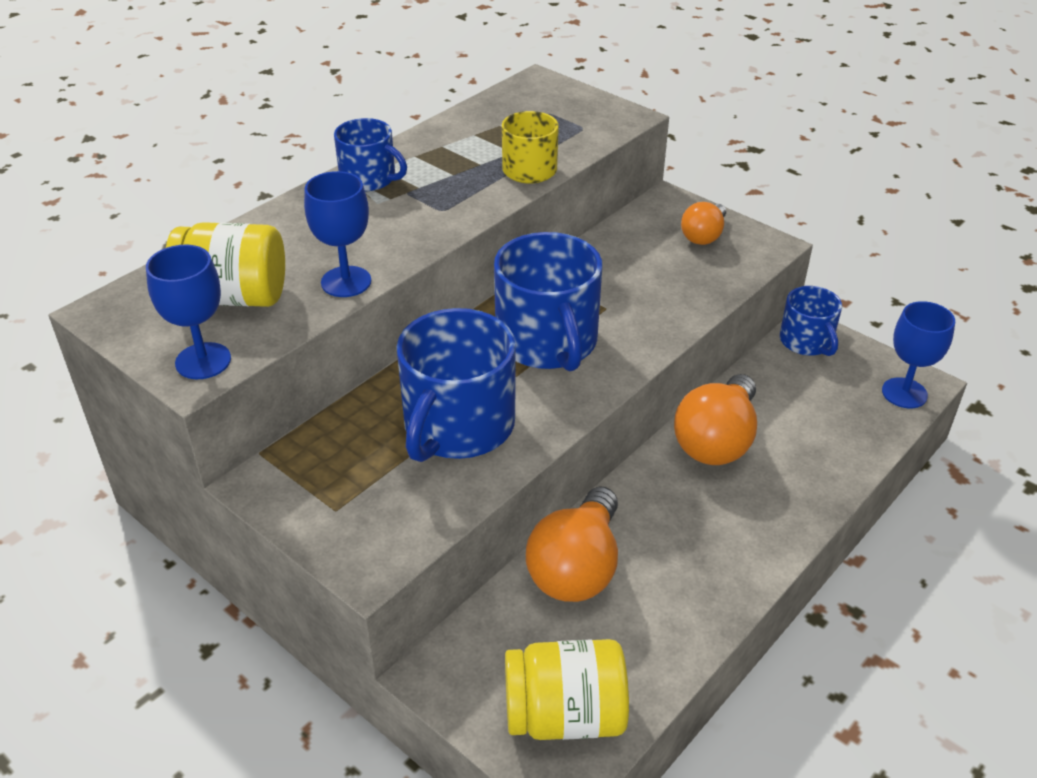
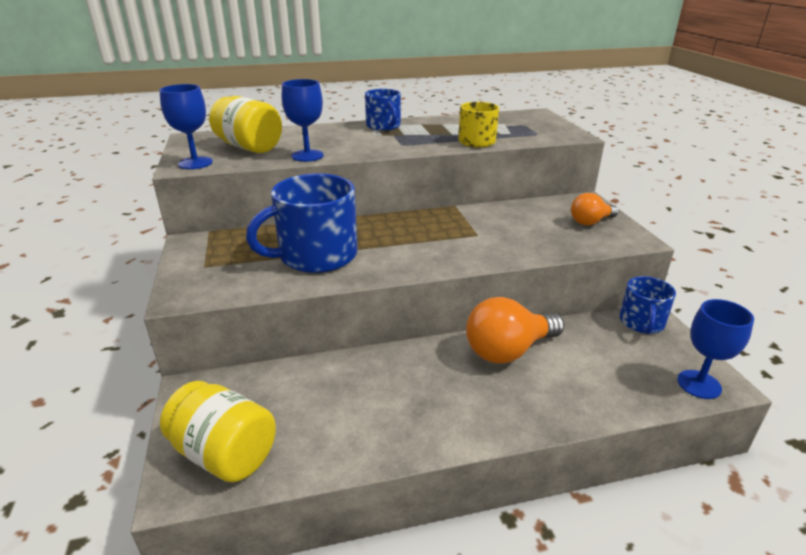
camera: 35 degrees right, 10 degrees down
(547, 341) = (420, 238): blue mug -> none
(576, 568) = (334, 377): orange light bulb -> none

